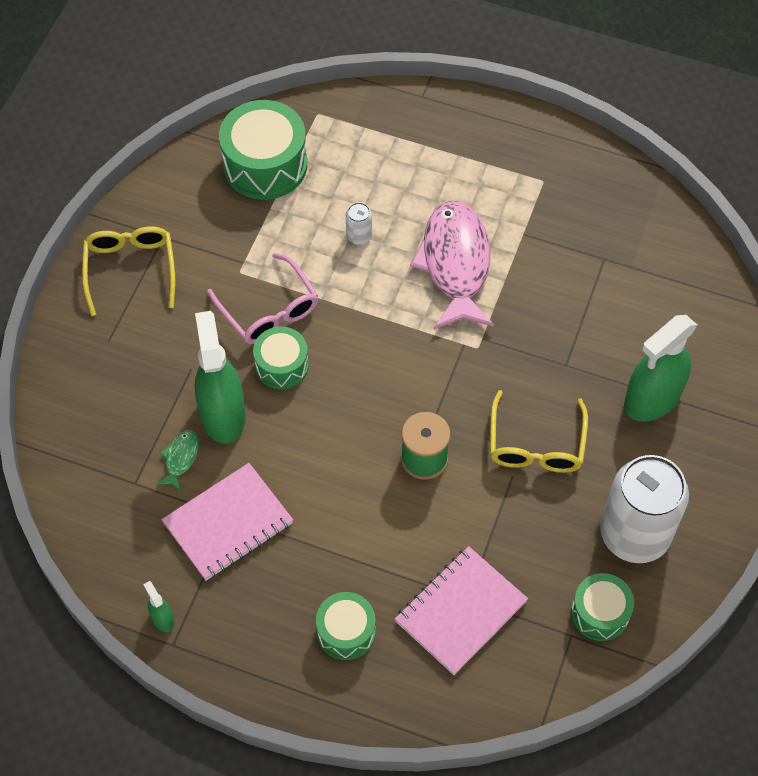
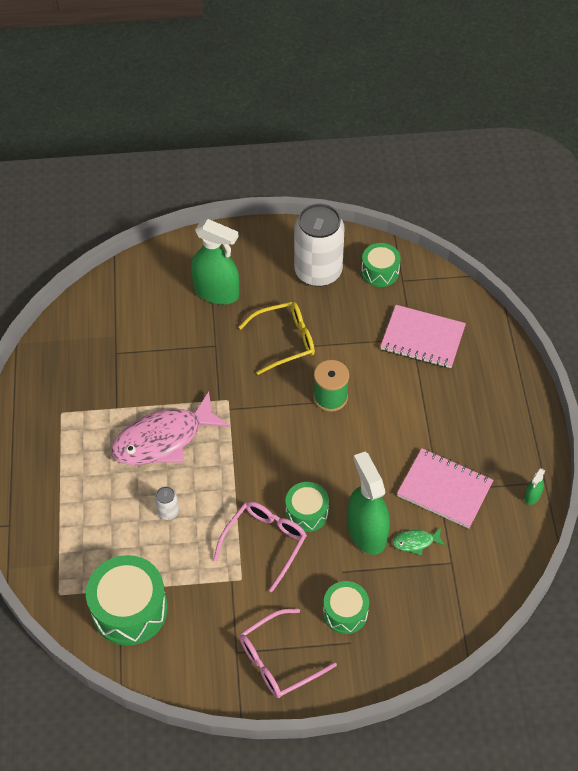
camera: 115 degrees left, 5 degrees down
(130, 270) = (279, 660): yellow glasses -> pink glasses
(223, 414) = (367, 532): green spray bottle -> green spray bottle turned 105 degrees clockwise
(346, 632) = (473, 391): green drum -> green drum (345, 612)

